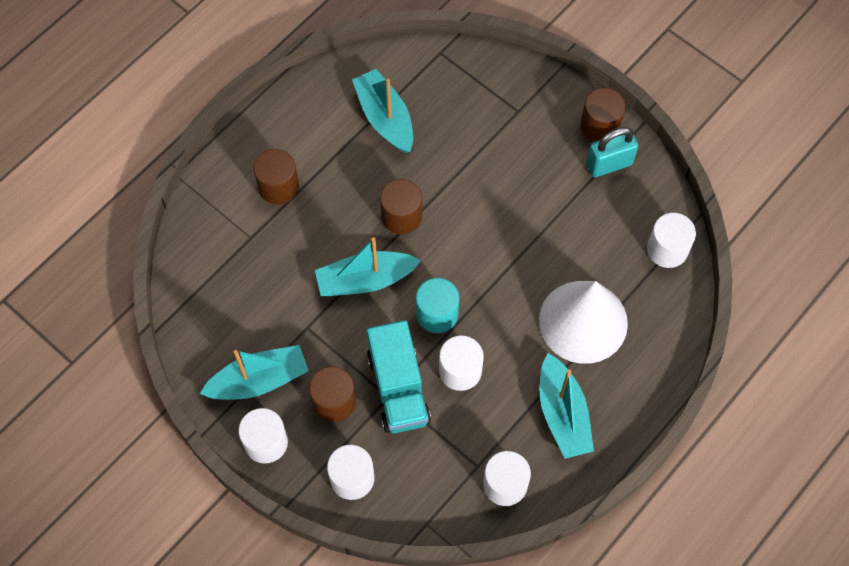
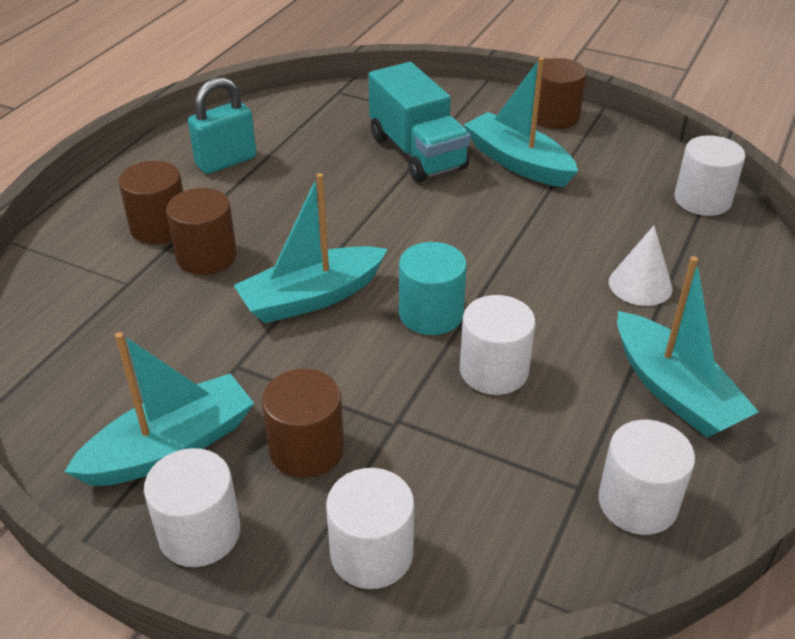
camera: 15 degrees left, 25 degrees down
(385, 118) = (288, 148): turquoise boat -> turquoise boat (518, 162)
(398, 388) = (406, 411): turquoise truck -> turquoise truck (417, 152)
(401, 216) = (341, 227): brown cylinder -> brown cylinder (206, 256)
(583, 321) = (640, 285): white cone -> white cone, size x0.48
(609, 164) = (584, 143): turquoise padlock -> turquoise padlock (226, 161)

